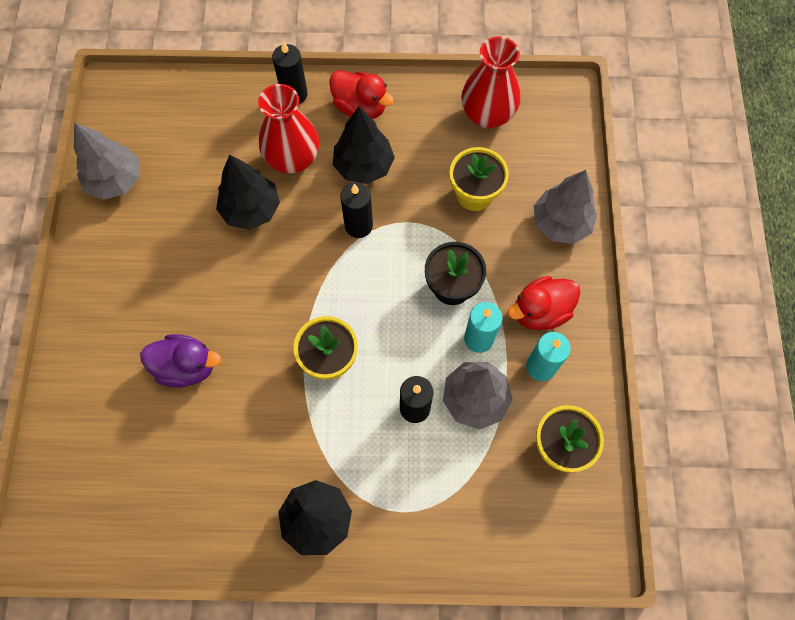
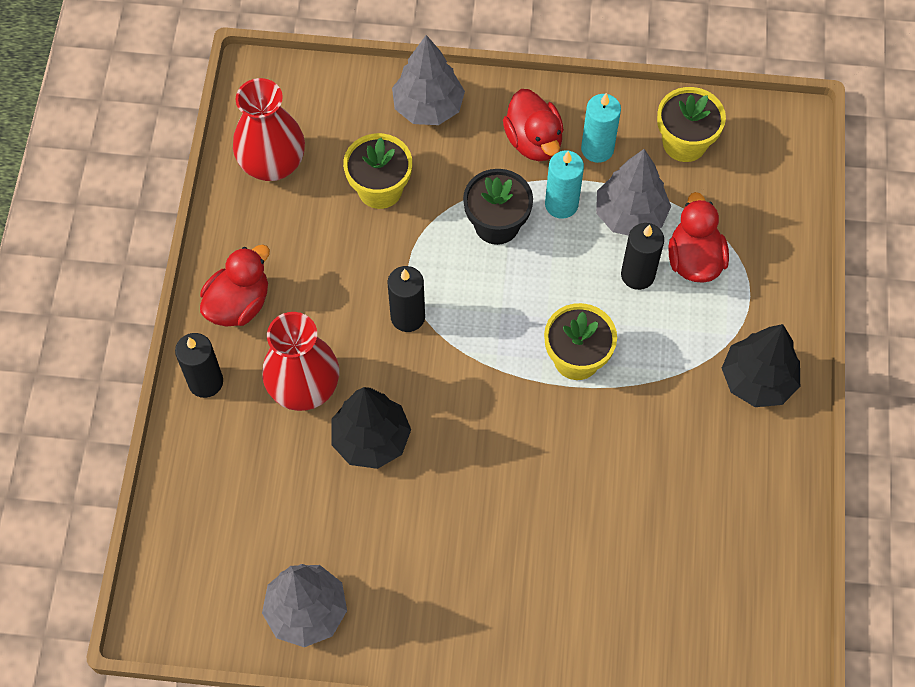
camera: 85 degrees left, 5 degrees down
(187, 367) = (576, 517): purple duck -> none
(363, 166) = (325, 306): black tree -> none
(435, 458) = (694, 260): none -> red duck

